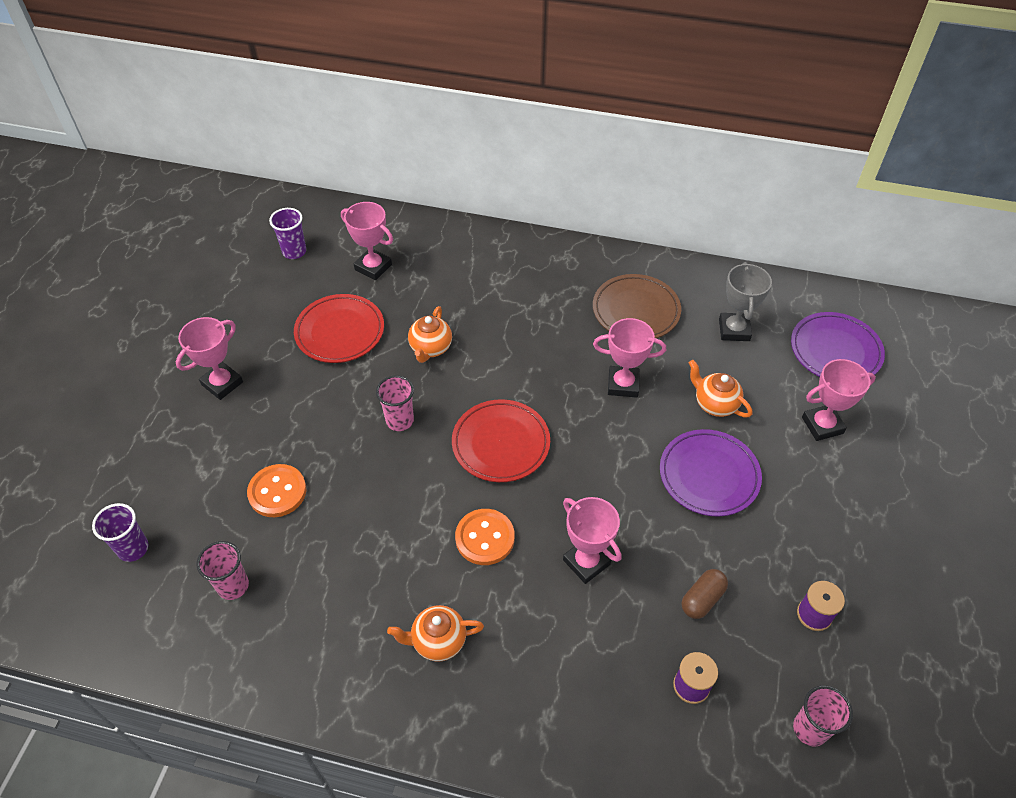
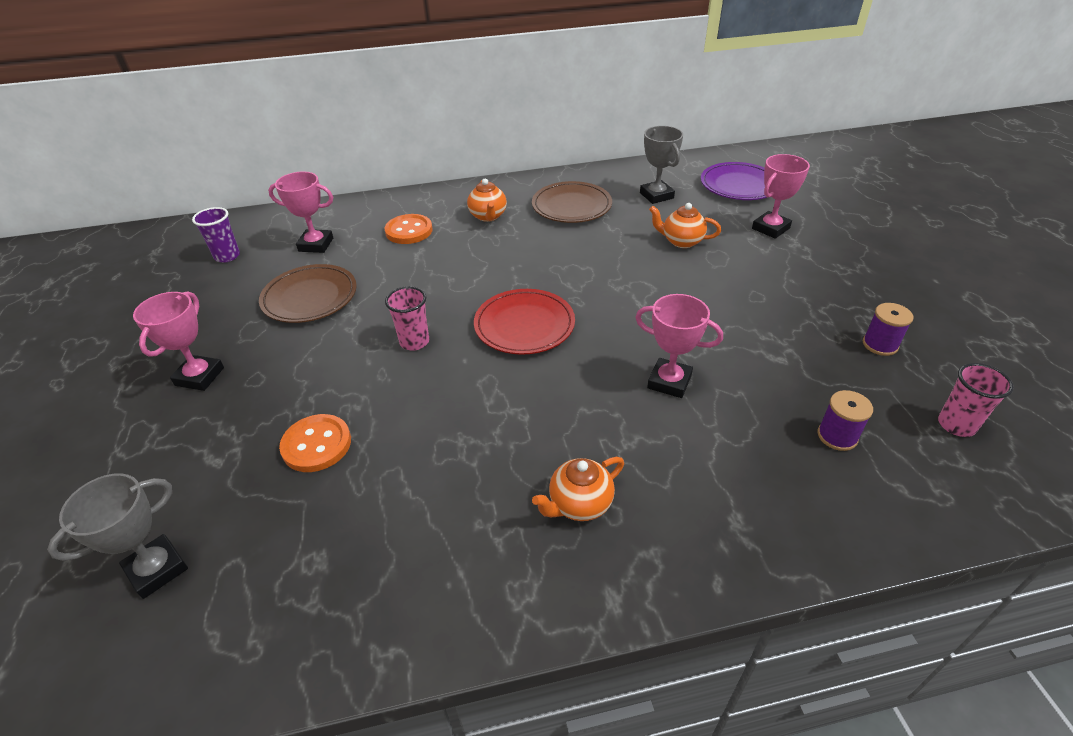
camera: 25 degrees left, 10 degrees down
(133, 548) = (157, 569): purple cup -> grey trophy
(233, 586) = (311, 553): pink cup -> none
(340, 332) = (310, 297): red plate -> brown plate
(430, 348) = (409, 282): orange teapot -> orange teapot (488, 216)
(485, 538) = (562, 400): orange button -> orange button (409, 231)
(623, 384) = (599, 253): pink trophy -> none
(702, 599) = (787, 369): brown capsule -> none
(709, 475) = (717, 286): purple plate -> none

